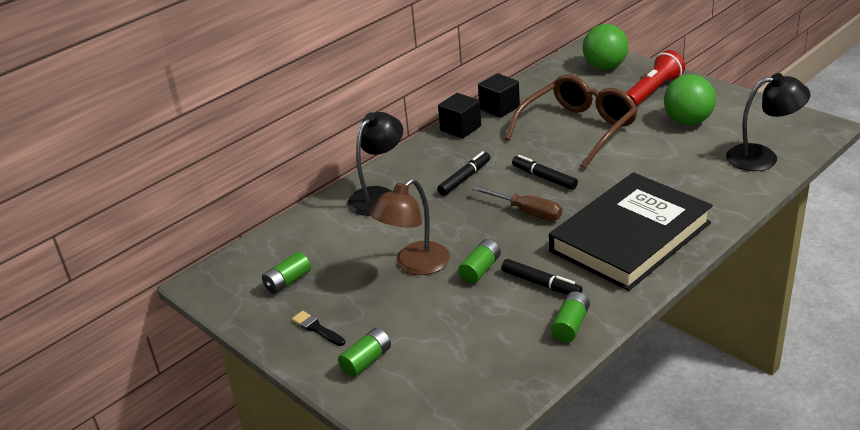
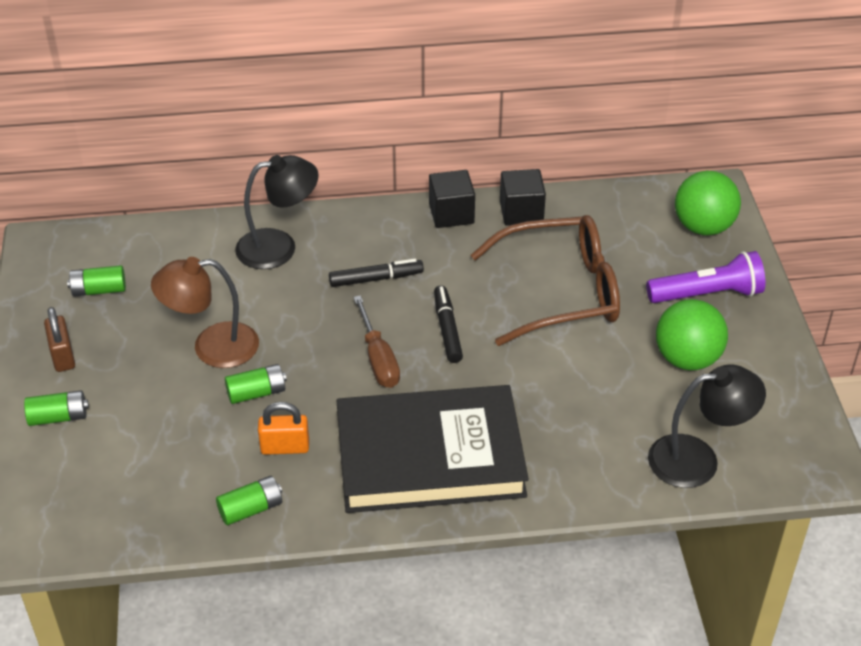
camera: 35 degrees right, 10 degrees up
(317, 328) = (63, 356): black brush -> brown padlock
(541, 284) = (285, 447): black marker -> orange padlock
(653, 91) = (707, 294): red flashlight -> purple flashlight
(762, 157) = (697, 459): black lamp -> black lamp turned 45 degrees counterclockwise

